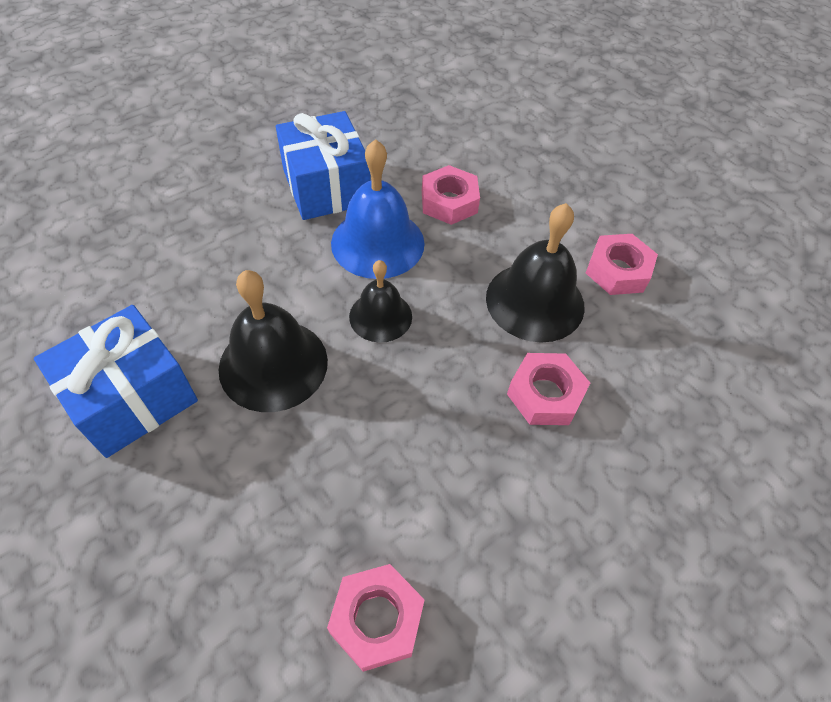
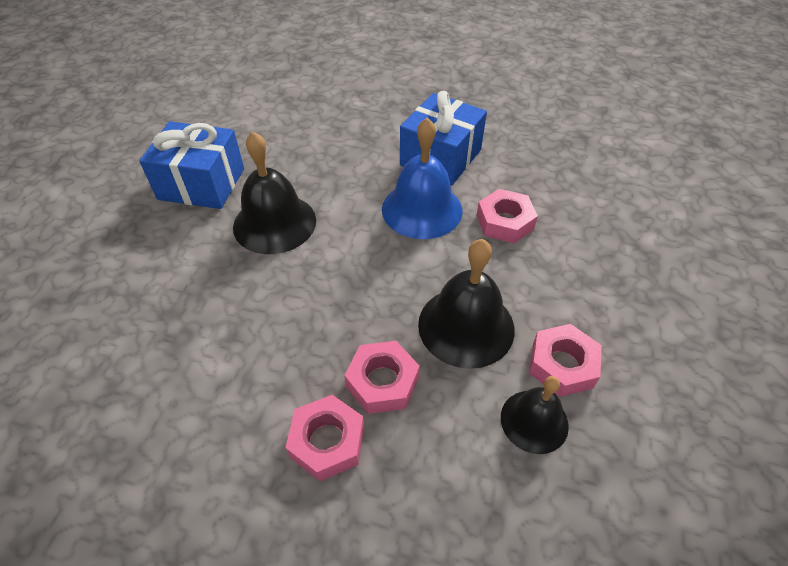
camera: 55 degrees right, 5 degrees down
(377, 619) = (131, 384): pink nut -> pink nut (327, 441)
(380, 316) = (361, 248): black bell -> black bell (534, 421)

